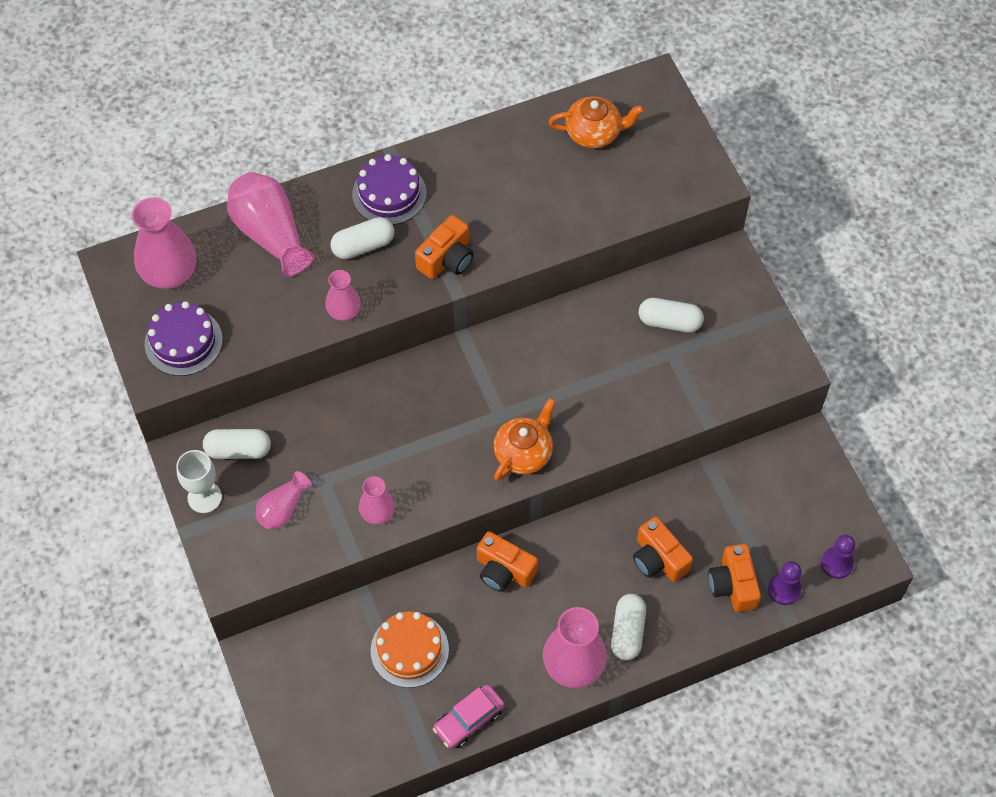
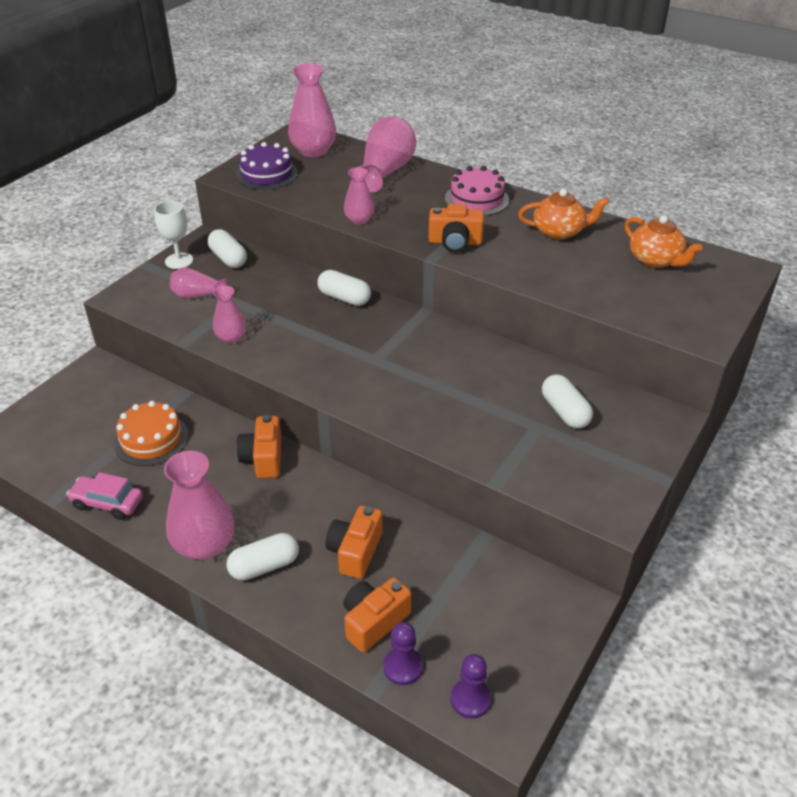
camera: 55 degrees right, 20 degrees down
(363, 246) = (421, 206): white capsule -> white capsule (344, 298)
(389, 194) = (476, 199): purple cake -> pink cake
(524, 452) = (353, 386): orange teapot -> orange teapot (559, 232)

